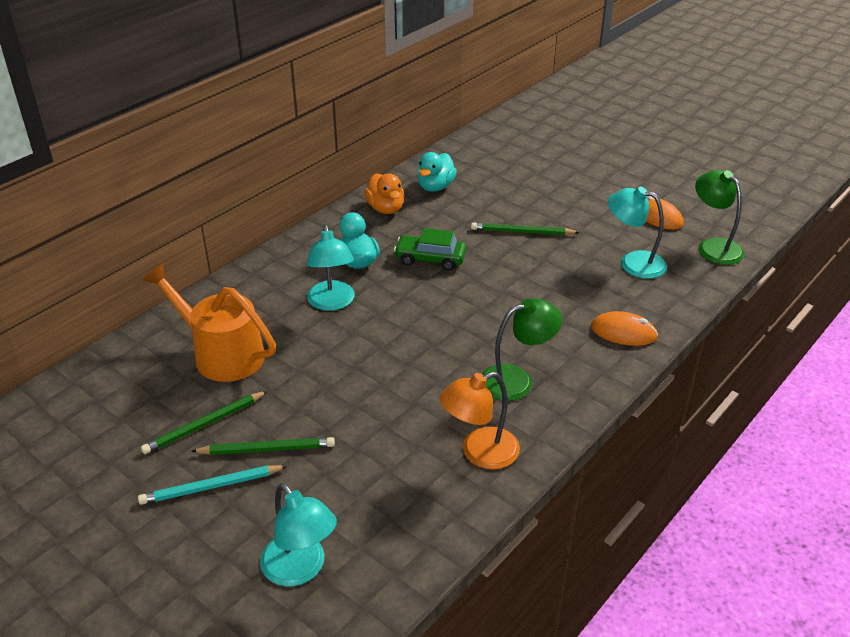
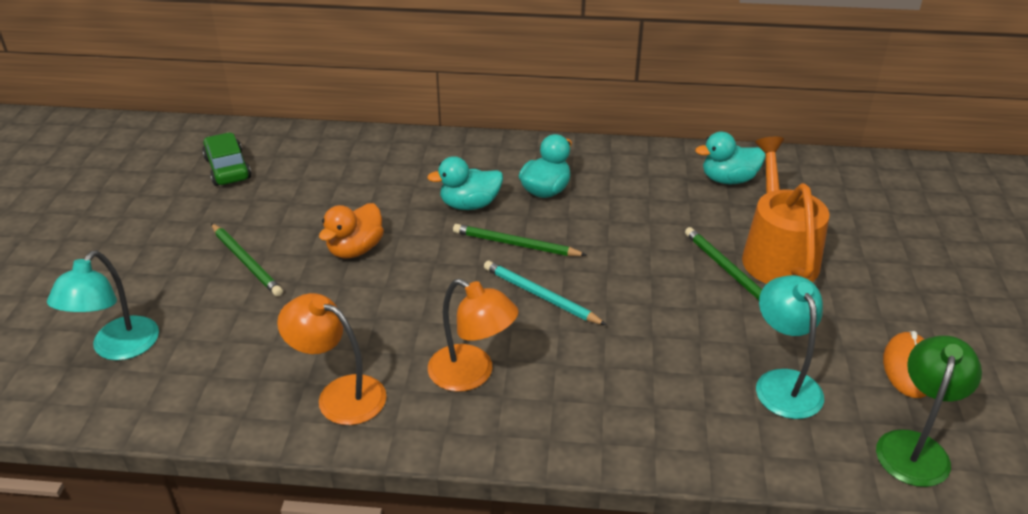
camera: 55 degrees right, 0 degrees up
(204, 425) = (251, 216): green pencil -> green pencil (515, 244)
(211, 487) = (182, 255): turquoise pencil -> turquoise pencil (540, 296)
(222, 354) = (343, 182): orange watering can -> orange watering can (777, 255)
(332, 303) = (469, 205): turquoise lamp -> turquoise duck
(385, 208) = (649, 167): orange duck -> orange duck (355, 249)
(430, 259) = (603, 231): green car -> green car (228, 168)
(517, 380) = (472, 374): green lamp -> orange lamp
(623, 332) = (638, 427): orange mouse -> none

